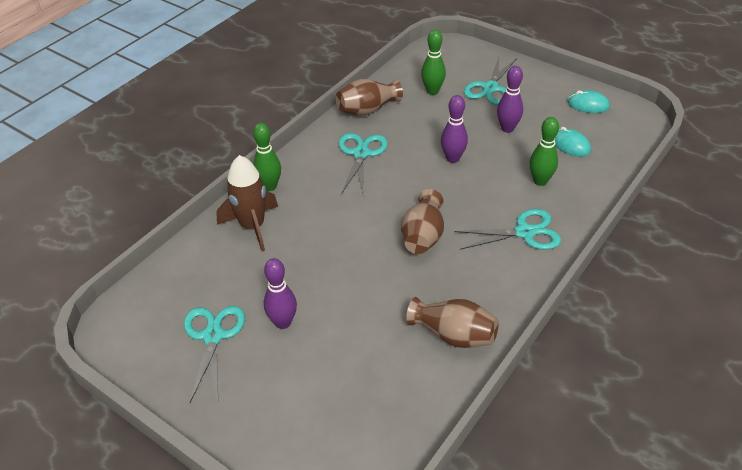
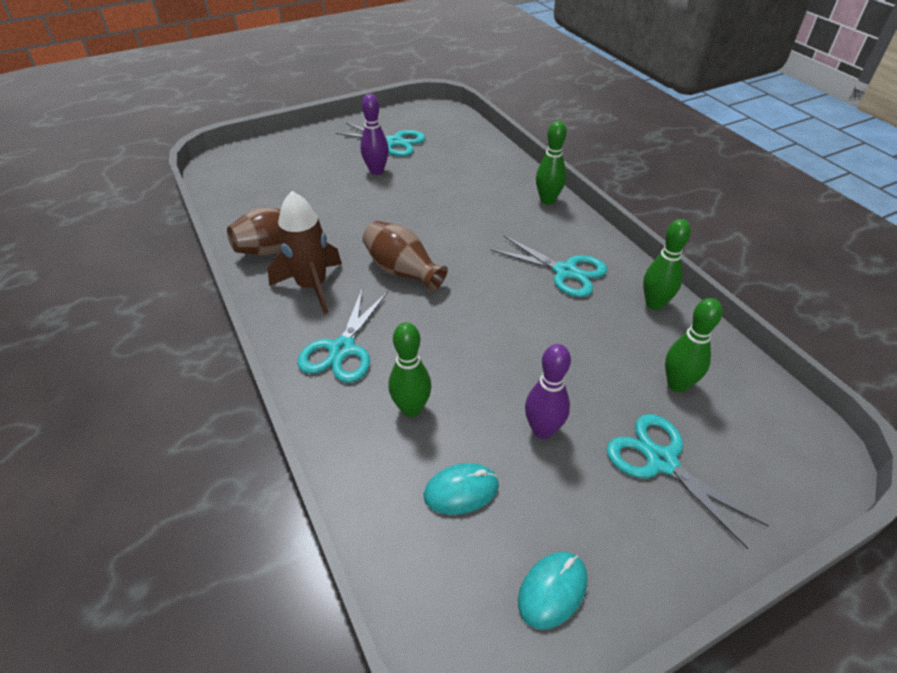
camera: 115 degrees right, 0 degrees up
(252, 226) = (497, 180): brown rocket -> brown rocket (312, 286)
(367, 110) = (654, 304): brown vase -> green bowling pin
(452, 158) = (510, 343): purple bowling pin -> none

